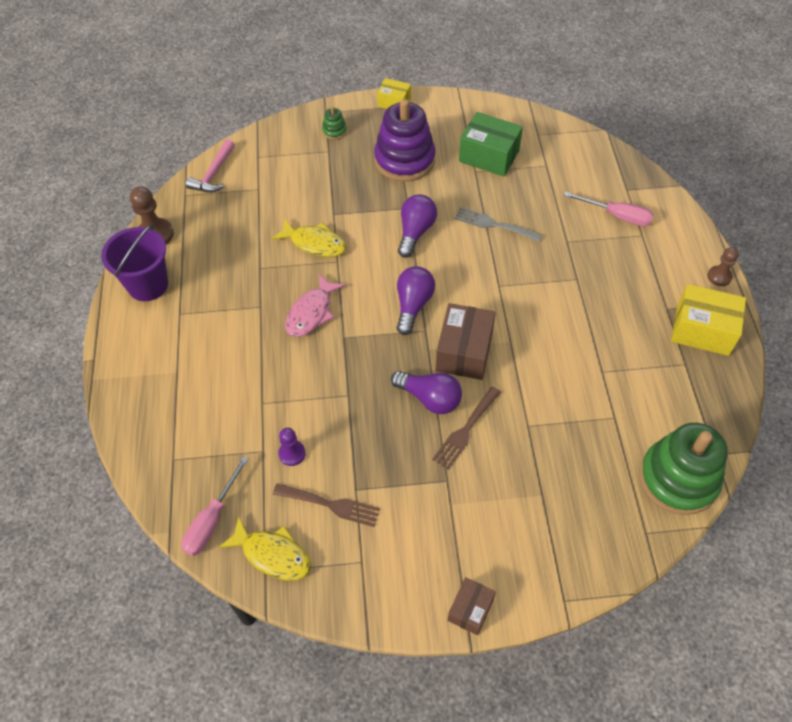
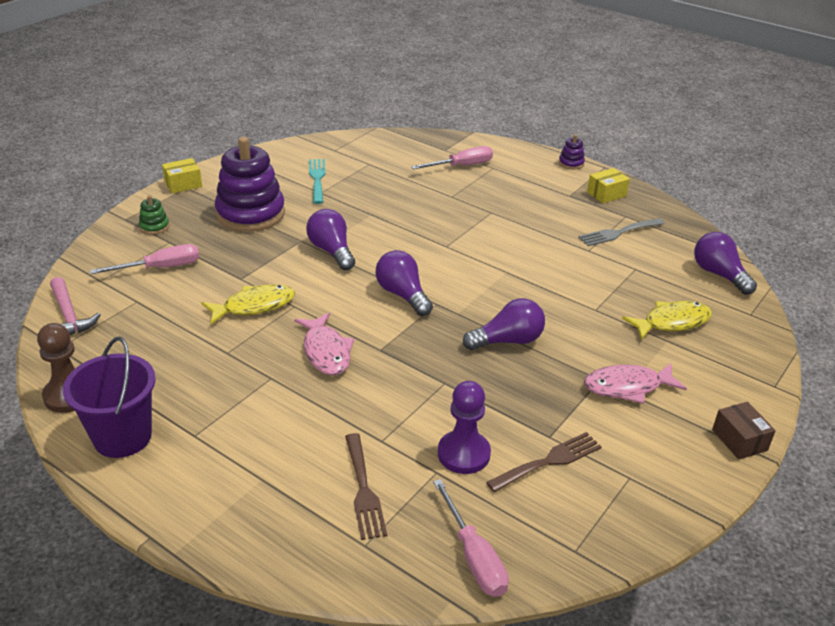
camera: 50 degrees left, 20 degrees down
(272, 554) = (561, 533): yellow fish -> yellow fish (672, 322)
(292, 453) = (463, 454): purple pawn -> purple pawn, size x1.59
(299, 170) = (160, 268): none -> pink screwdriver
(456, 503) = (627, 387): none -> pink fish
(464, 351) = (485, 297): brown box -> none
(465, 430) = (562, 341): brown fork -> brown fork (364, 490)
(489, 156) = (317, 179): green box -> turquoise fork
(493, 224) = (385, 214): grey fork -> grey fork (618, 233)
(678, 479) = (719, 274): green stacking toy -> purple light bulb
(702, 330) = (606, 194): yellow box -> yellow box, size x0.59
(719, 276) = (571, 163): brown pawn -> purple stacking toy

